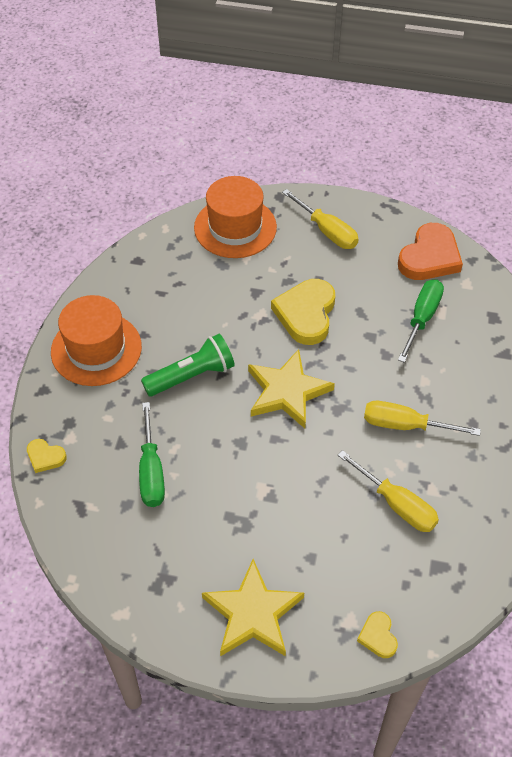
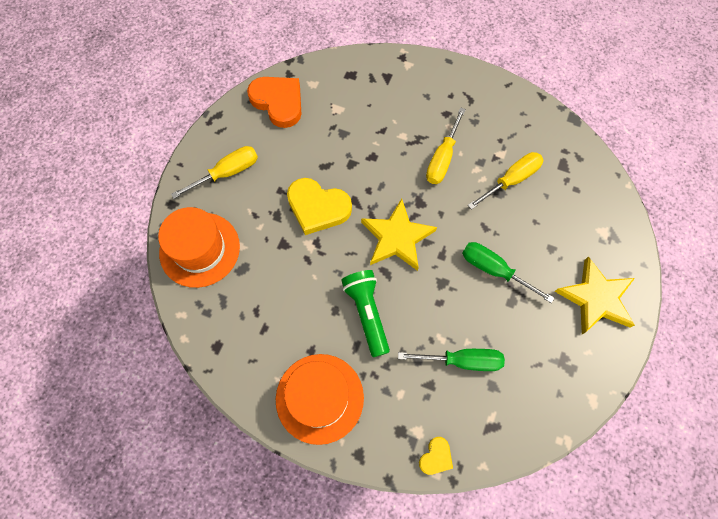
camera: 80 degrees left, 15 degrees up
(378, 636) = (615, 216): yellow heart -> none
(421, 318) = (341, 123): green screwdriver -> green screwdriver (494, 270)

